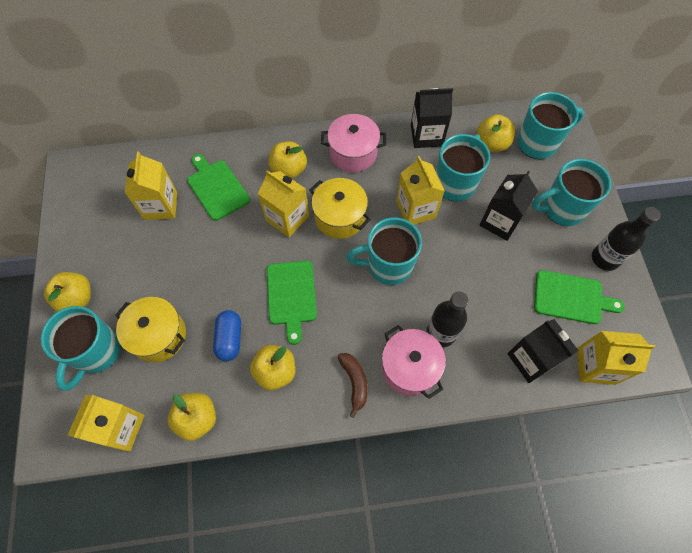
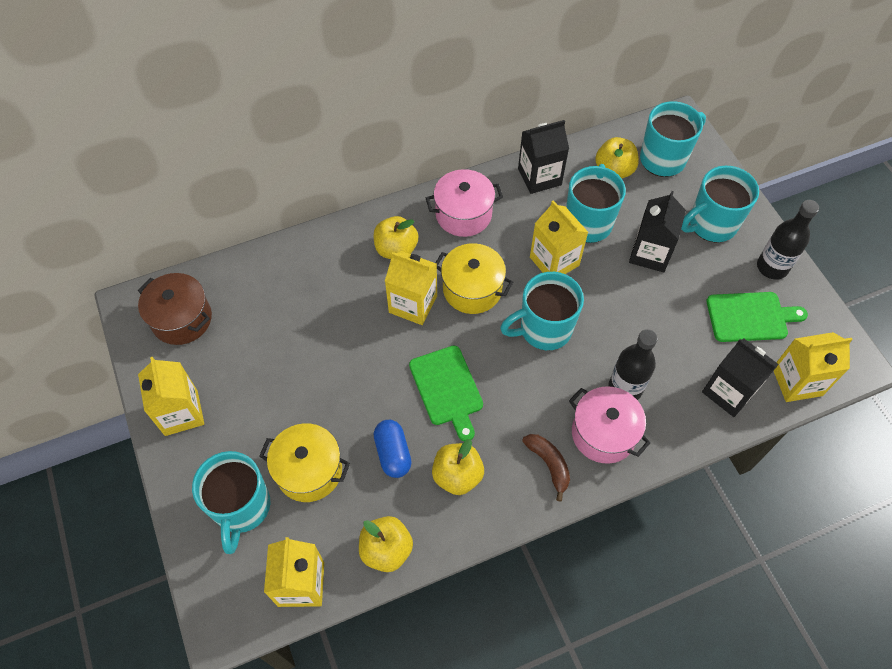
camera: 15 degrees left, 5 degrees down
(77, 299) = (196, 454): yellow apple -> none
(103, 187) = (182, 319): none -> brown pot
(160, 206) = (259, 324): yellow carton -> yellow carton (181, 413)
(217, 188) = (319, 288): green cutting board -> none

